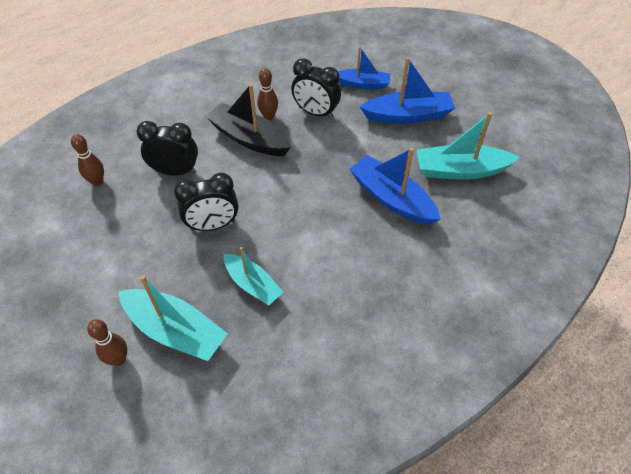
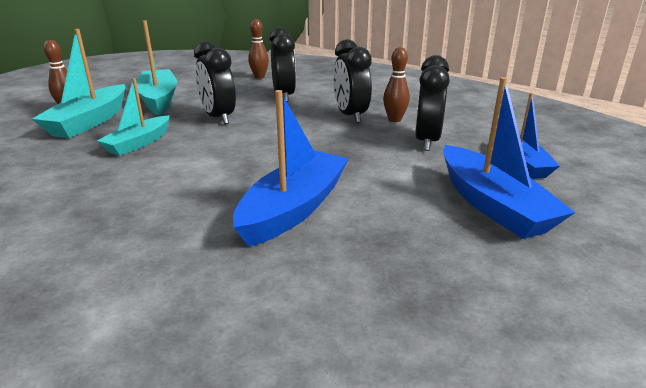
camera: 75 degrees right, 25 degrees down
(249, 139) = (350, 116): black boat -> black clock
(460, 170) = (398, 271): turquoise boat -> turquoise boat (158, 100)

